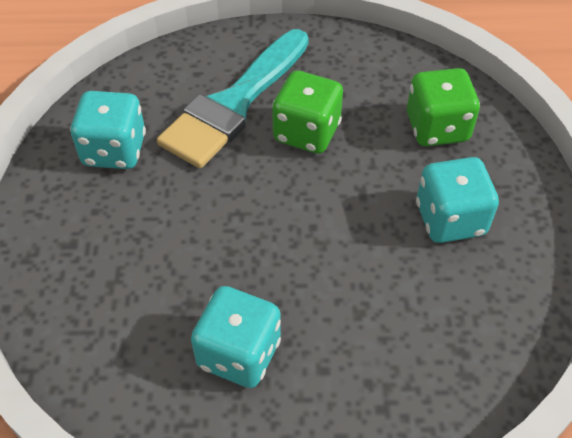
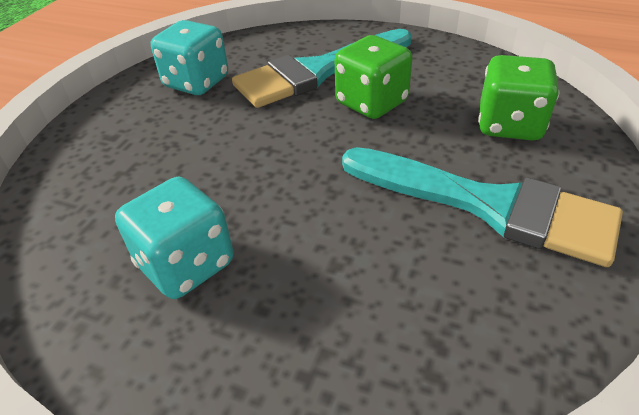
camera: 25 degrees right, 10 degrees down
(450, 219) = (487, 205): turquoise dice -> turquoise brush

